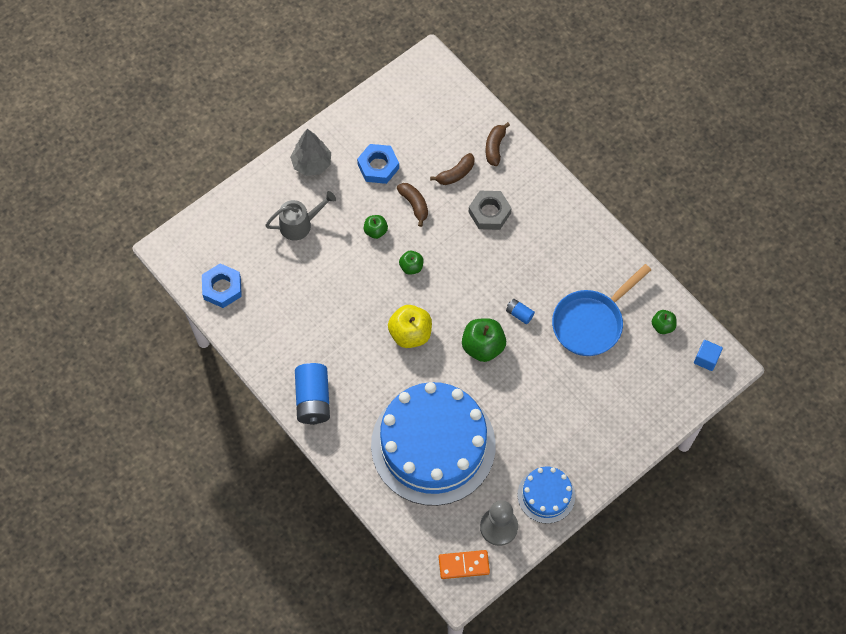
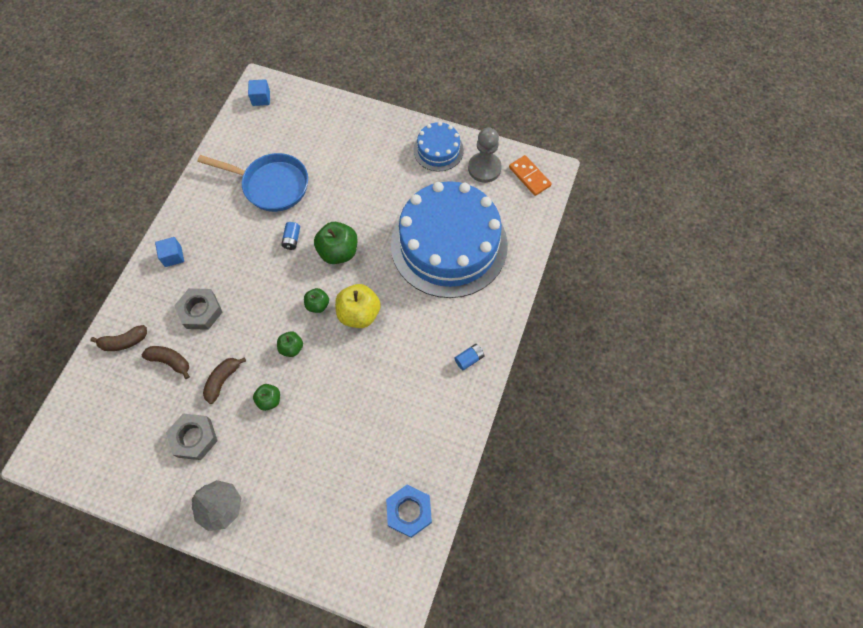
camera: 120 degrees left, 0 degrees up
(300, 224) = (297, 477): grey watering can -> none
(313, 399) = (469, 359): blue battery -> blue battery, size x0.48
(378, 166) = (194, 438): blue nut -> grey nut
(558, 212) = (173, 256): none -> blue cube
(662, 326) = (247, 137): green apple -> green apple (317, 305)

